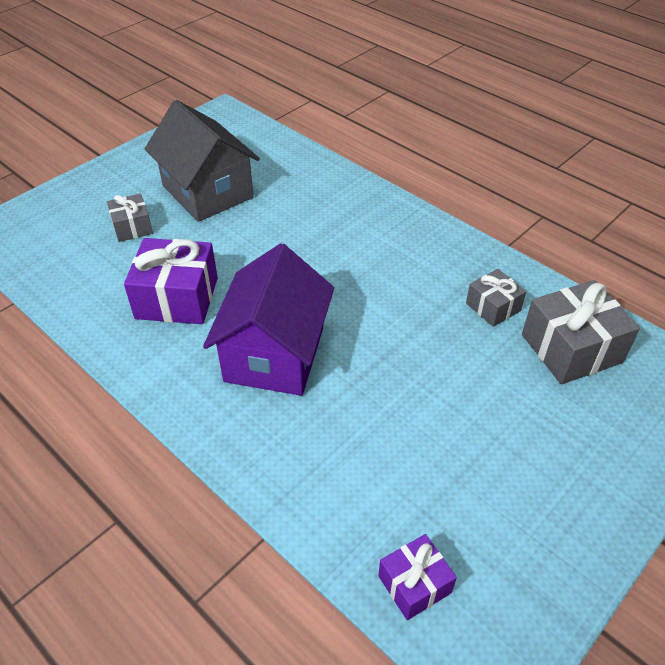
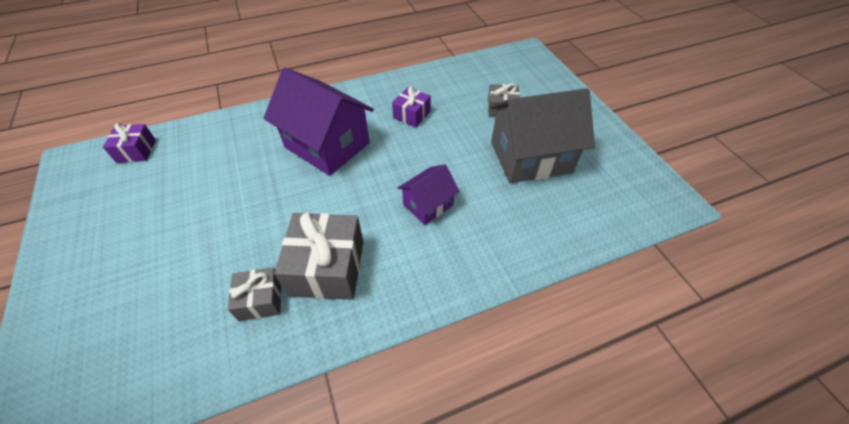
camera: 115 degrees right, 5 degrees up
(177, 298) = (412, 115): purple gift -> purple gift, size x0.57
(314, 240) = (428, 205): none -> purple house
(571, 348) = (169, 336): grey gift -> grey gift (327, 268)

